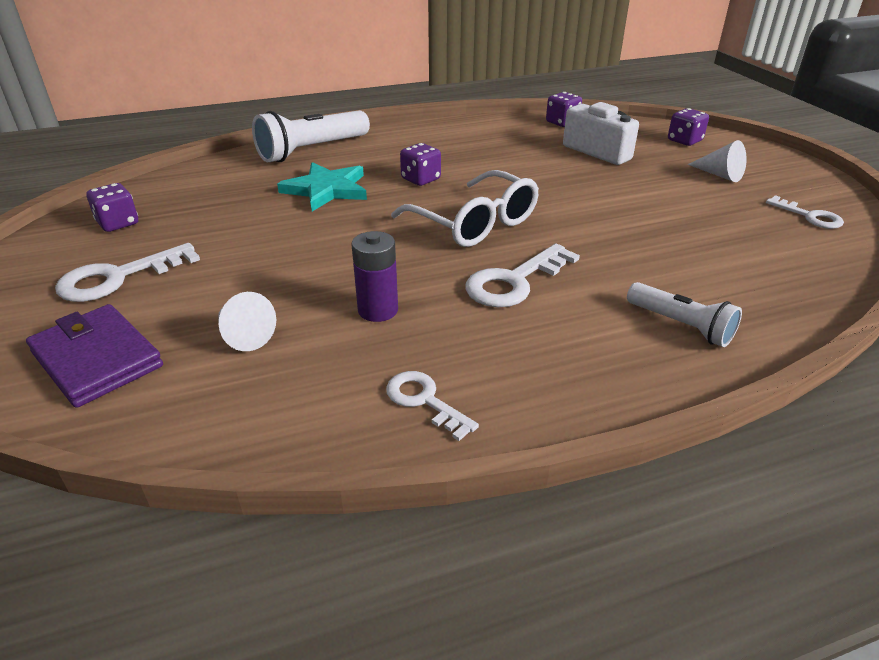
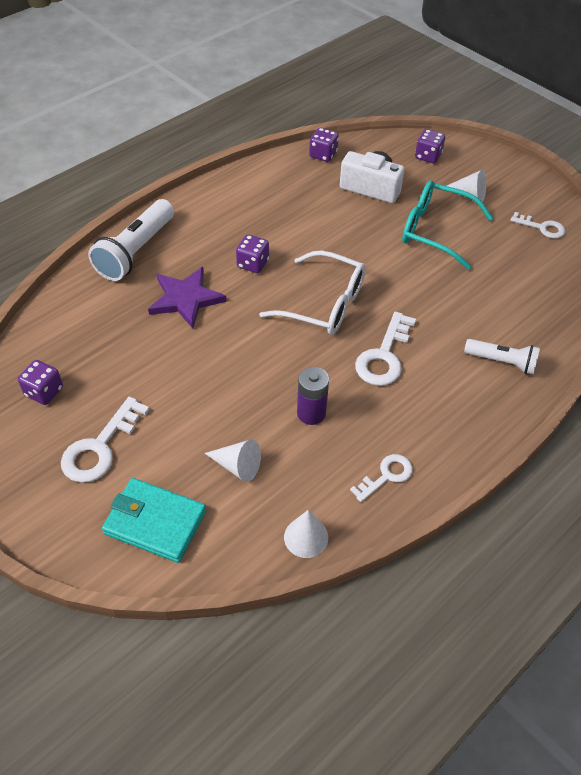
camera: 25 degrees left, 15 degrees up
(97, 359) = (155, 522): purple wallet -> turquoise wallet
(256, 435) = (306, 537): none -> white cone
(326, 189) = (186, 299): turquoise star -> purple star
(424, 401) = (386, 476): white key -> white key turned 120 degrees clockwise
(658, 194) = (436, 231): none -> turquoise glasses

